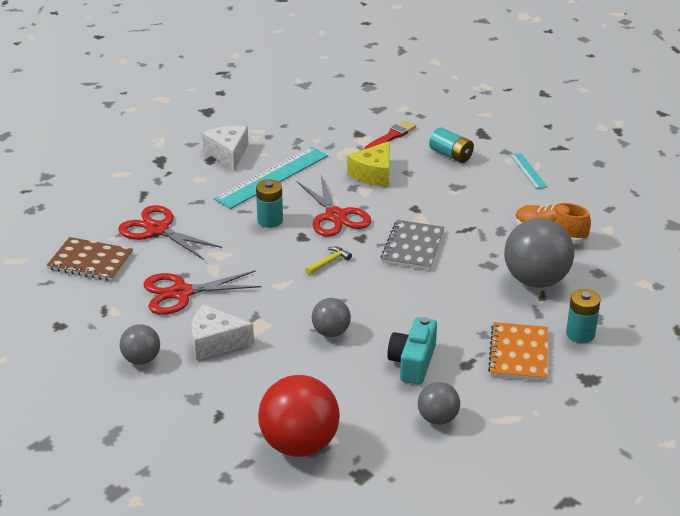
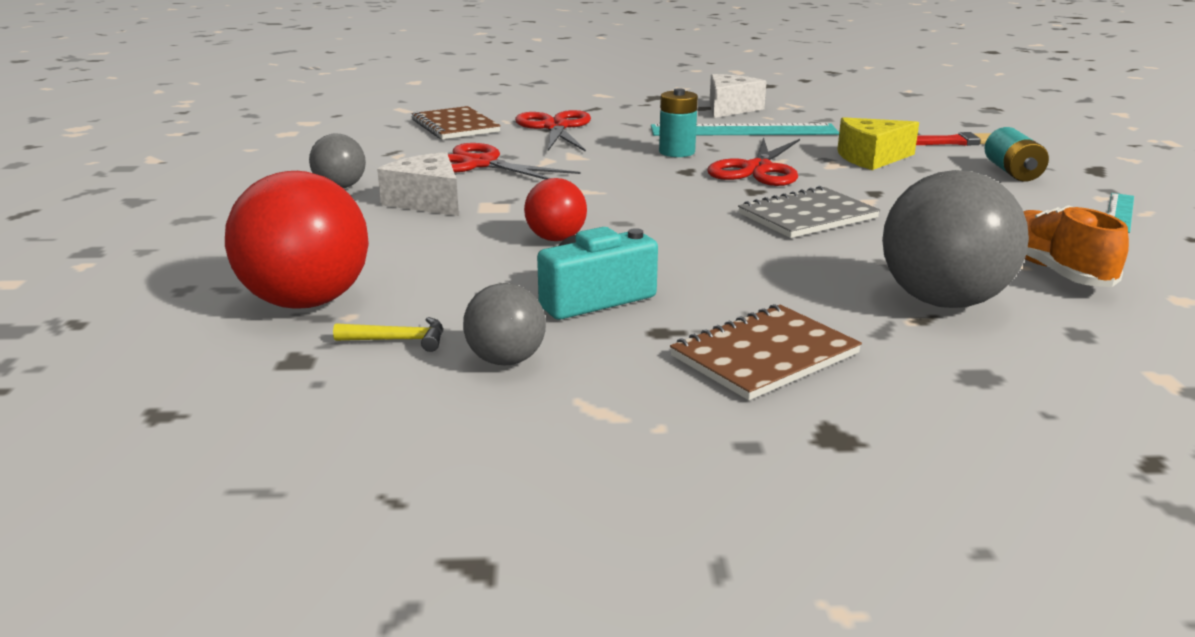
camera: 45 degrees right, 10 degrees down
(329, 262) = (675, 194): yellow hammer -> yellow hammer (398, 340)
(331, 332) = (556, 238): grey ball -> red ball
(518, 353) = (765, 355): orange notebook -> brown notebook
(580, 334) = (918, 381): turquoise battery -> none

